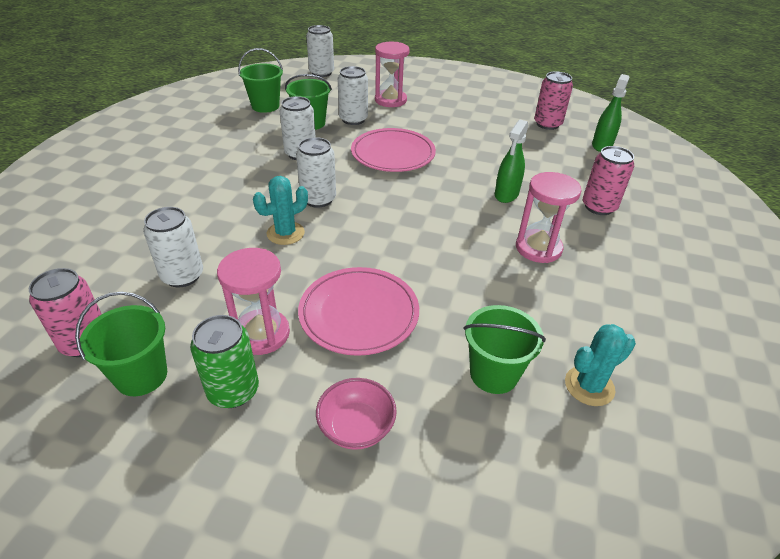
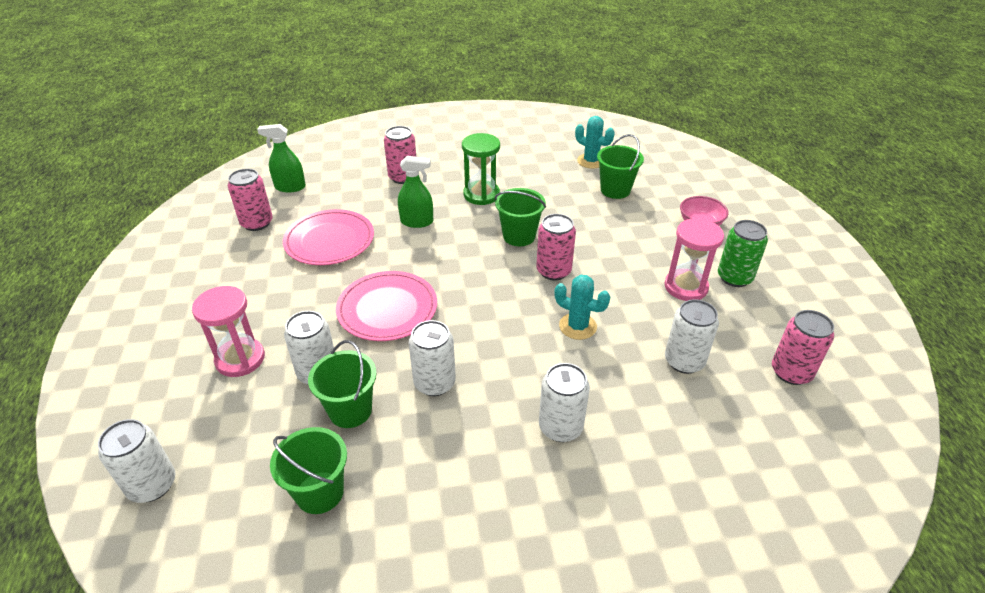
camera: 115 degrees left, 0 degrees up
(141, 376) = (774, 323): green bucket -> green bucket (519, 236)
(318, 199) = (511, 328): white can -> white can (560, 427)
(359, 313) = (623, 252): pink plate -> pink plate (329, 241)
(369, 249) = (553, 271): none -> pink can
(538, 248) = (481, 195): pink hourglass -> green hourglass

